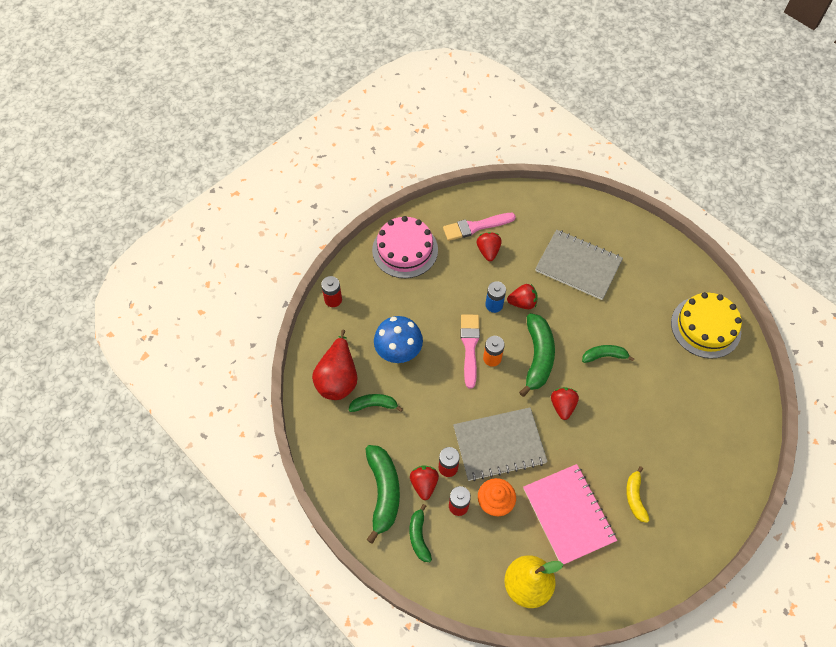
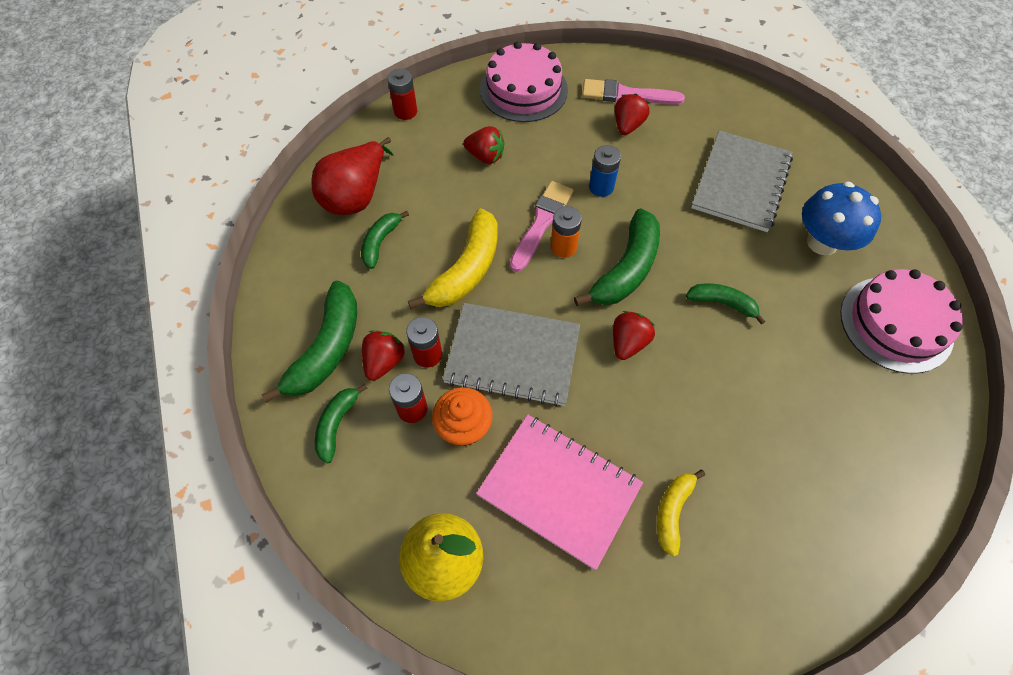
camera: 25 degrees right, 0 degrees up
(374, 405) = (380, 242): green banana -> green banana turned 90 degrees counterclockwise
(398, 351) = (448, 194): blue mushroom -> blue mushroom (822, 242)
(440, 400) = (466, 270): none -> yellow banana
(522, 303) = (640, 198): red strawberry -> red strawberry (485, 156)
(568, 514) = (559, 490): pink notebook -> pink notebook turned 60 degrees counterclockwise
(578, 266) = (740, 182): grey notebook -> grey notebook turned 60 degrees clockwise
(705, 327) = (896, 324): yellow cake -> pink cake

